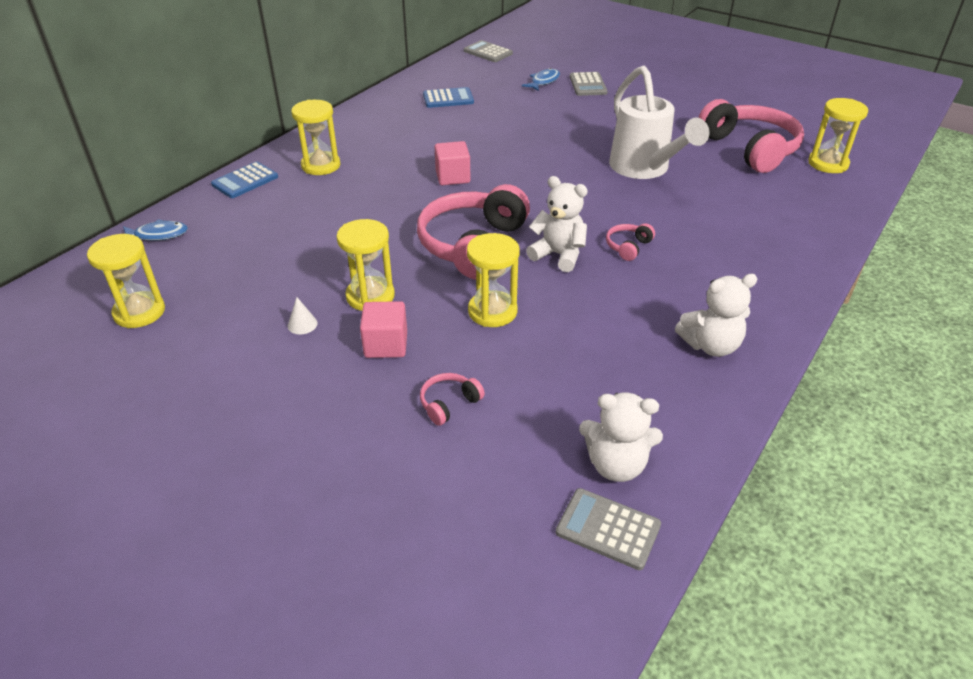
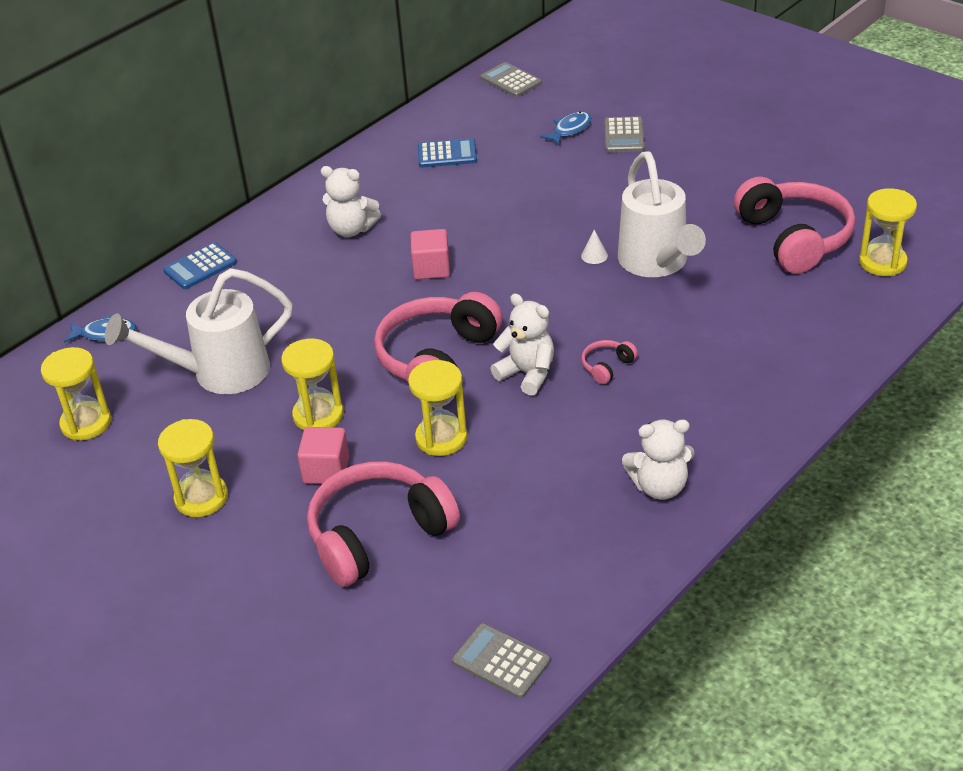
camera: 10 degrees right, 0 degrees up
(270, 264) = (219, 373): none -> white watering can
(302, 324) = (246, 444): white cone -> white cone (594, 255)
(321, 165) = (285, 248): yellow hourglass -> yellow hourglass (201, 498)
(449, 403) = (378, 535): pink headphones -> pink headphones, size x2.39
(616, 465) = (525, 603): white teddy bear -> white teddy bear (351, 229)

